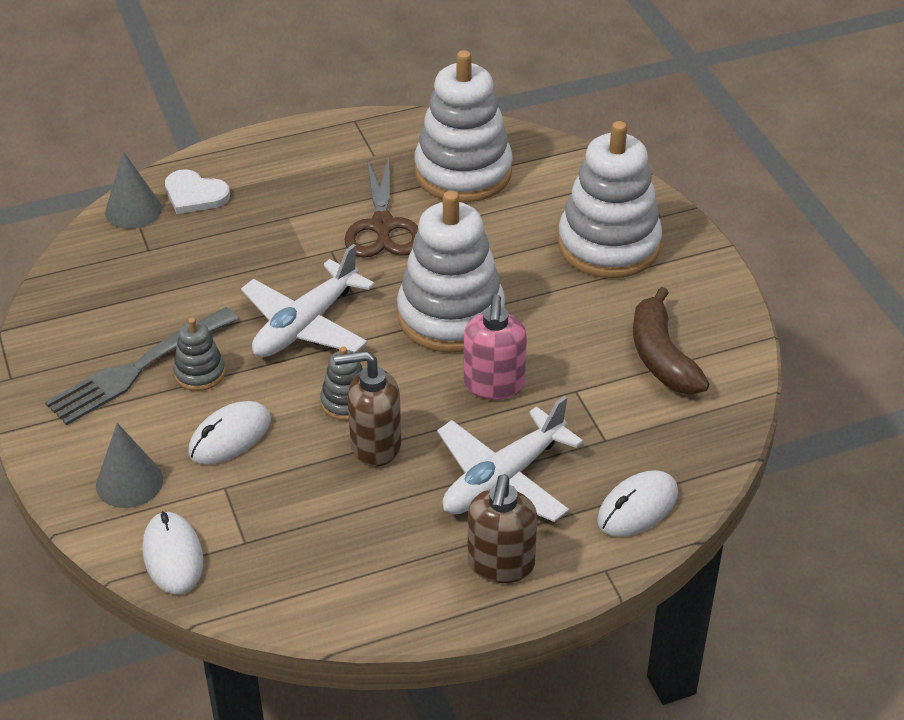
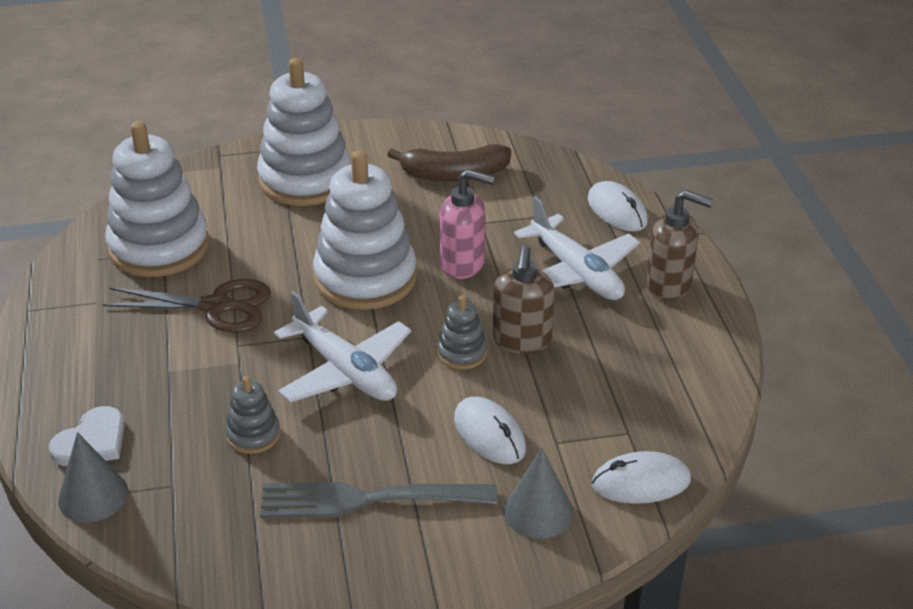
camera: 80 degrees left, 5 degrees down
(139, 367) = (369, 499): grey fork -> grey fork turned 120 degrees clockwise
(199, 373) = (392, 452): grey stacking toy -> grey stacking toy (253, 435)

